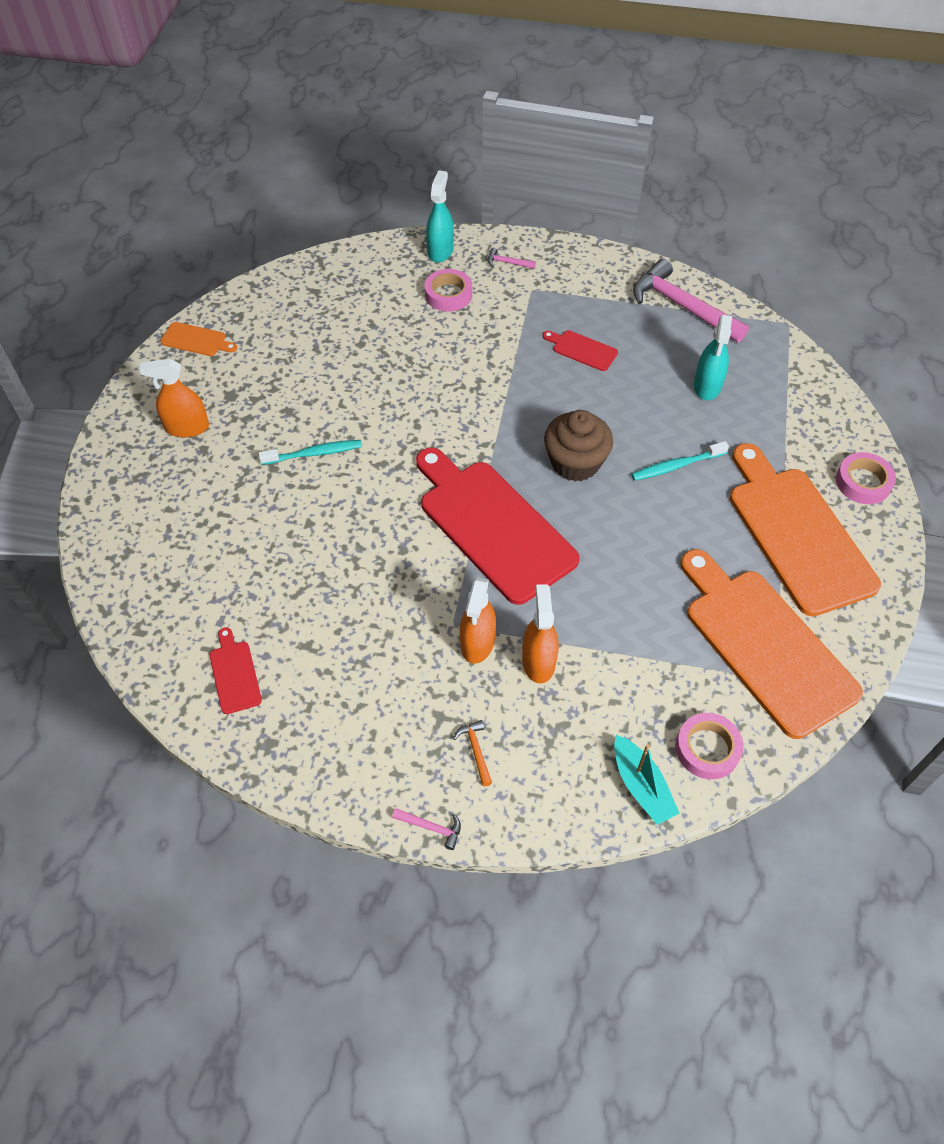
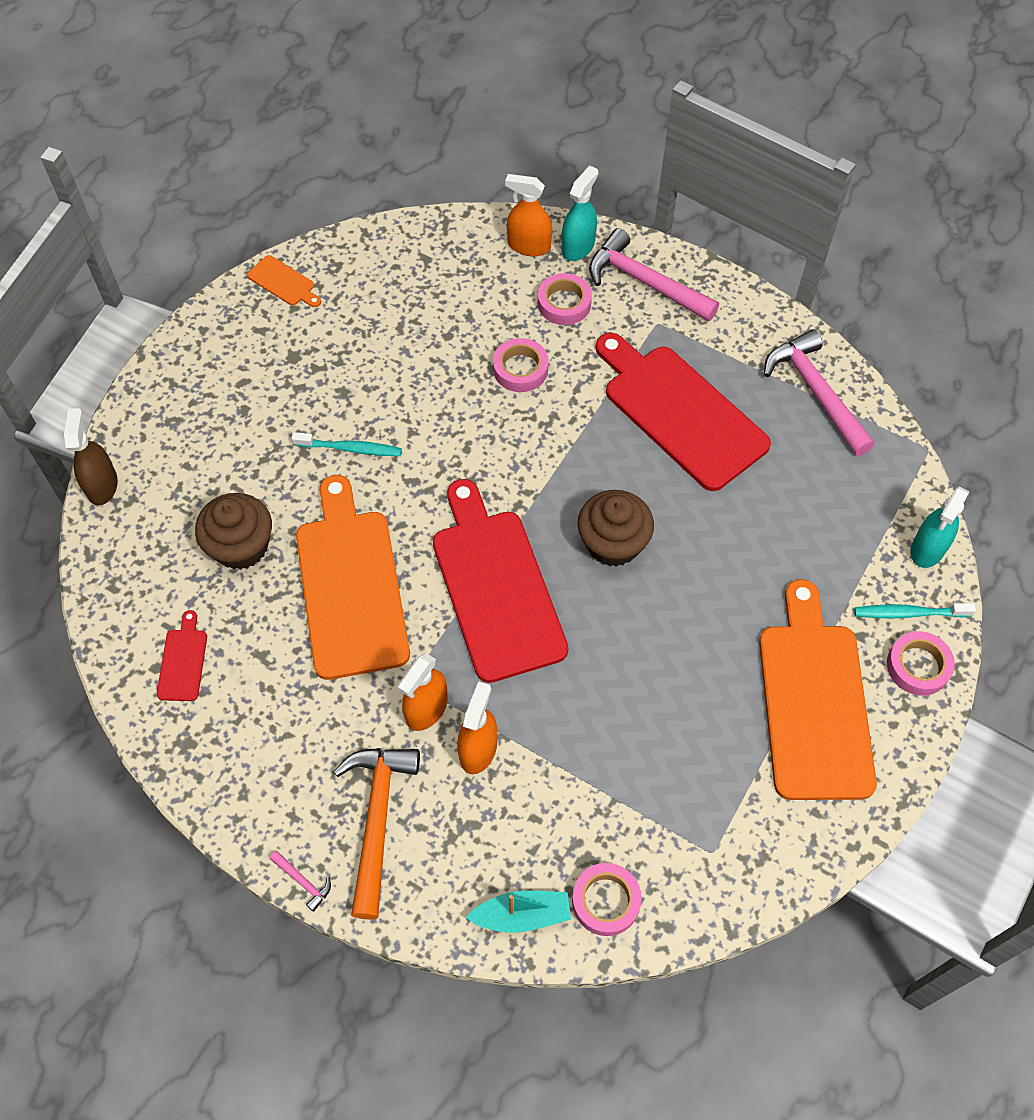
camera: 20 degrees right, 5 degrees up
(93, 548) = (102, 485): none -> brown spray bottle
(187, 427) = (237, 380): orange spray bottle -> orange spray bottle (529, 246)
(248, 560) = (241, 546): none -> brown cupcake
(435, 353) = (520, 369): none -> pink tape
(476, 751) = (377, 820): orange hammer -> orange hammer, size x2.46
(507, 263) = (645, 282): pink hammer -> pink hammer, size x2.46
(582, 350) = (679, 412): red cutting board -> red cutting board, size x2.37
(641, 786) = (522, 915): turquoise boat -> turquoise boat turned 90 degrees counterclockwise
(676, 466) = (719, 581): turquoise toothbrush -> turquoise toothbrush (909, 613)
(707, 386) = (798, 498): turquoise spray bottle -> turquoise spray bottle (927, 549)
(764, 645) = (718, 812): orange cutting board -> orange cutting board (350, 585)

